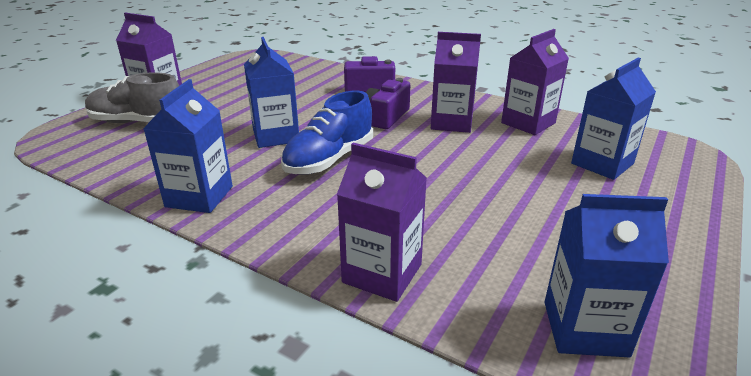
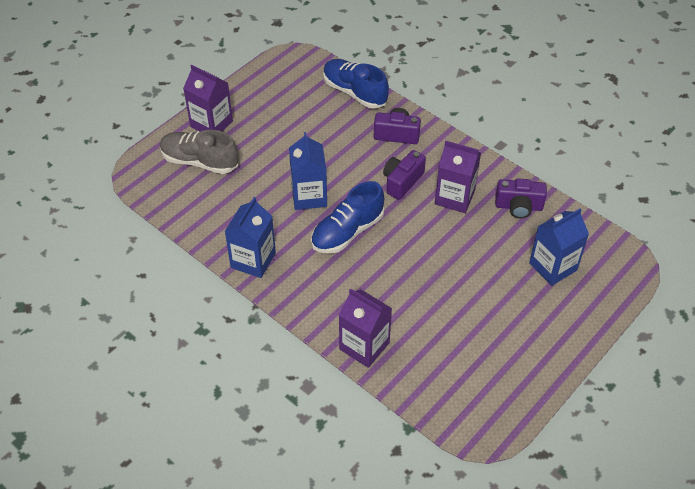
camera: 10 degrees right, 20 degrees up
(318, 69) = (354, 92): none -> blue shoe
(528, 123) = (518, 206): purple carton -> purple camera
(585, 328) = (467, 401): blue carton -> none

